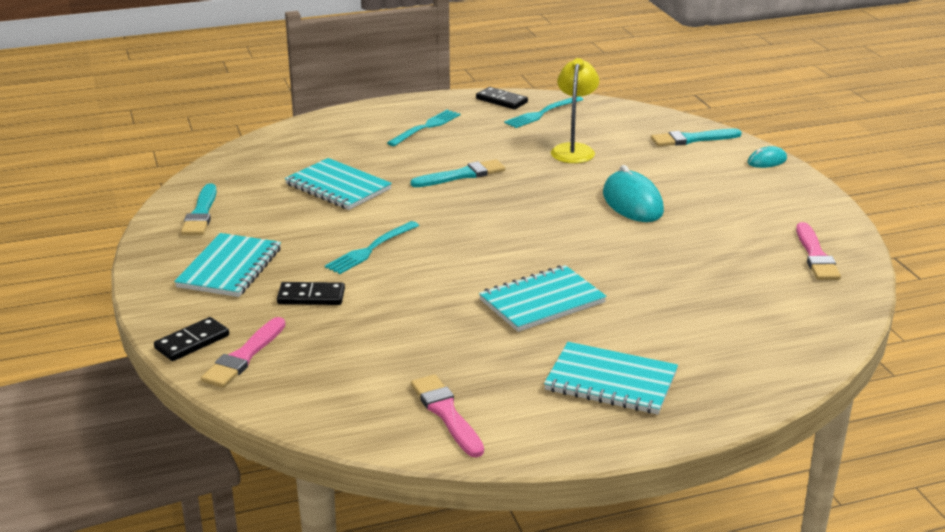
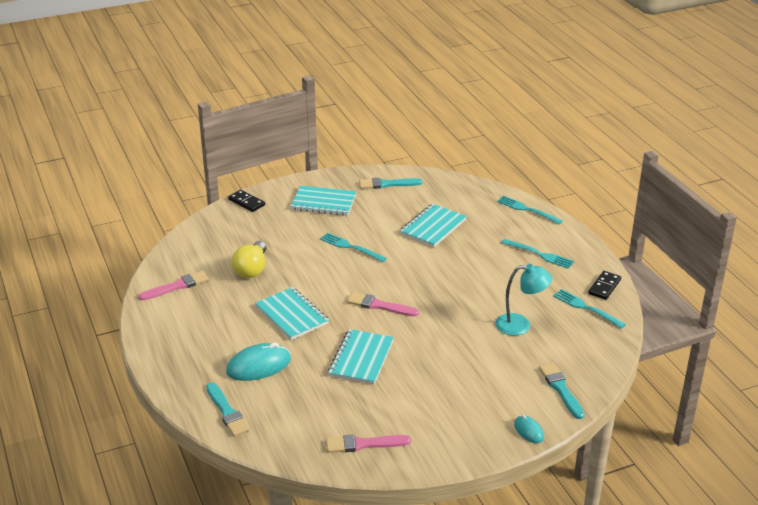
camera: 85 degrees right, 5 degrees up
(244, 356) = (233, 219): pink brush -> pink brush (379, 306)
(311, 296) = (293, 232): black domino -> none
(318, 126) = (526, 209): none -> turquoise fork
(410, 336) = (252, 269): none -> yellow light bulb
(462, 175) = (462, 275): turquoise brush -> turquoise brush (227, 412)
(573, 150) = (520, 325): yellow lamp -> turquoise lamp
(611, 381) = (203, 343): turquoise notebook -> turquoise notebook (361, 358)
(632, 203) = (435, 354): turquoise mouse -> turquoise mouse (259, 366)

